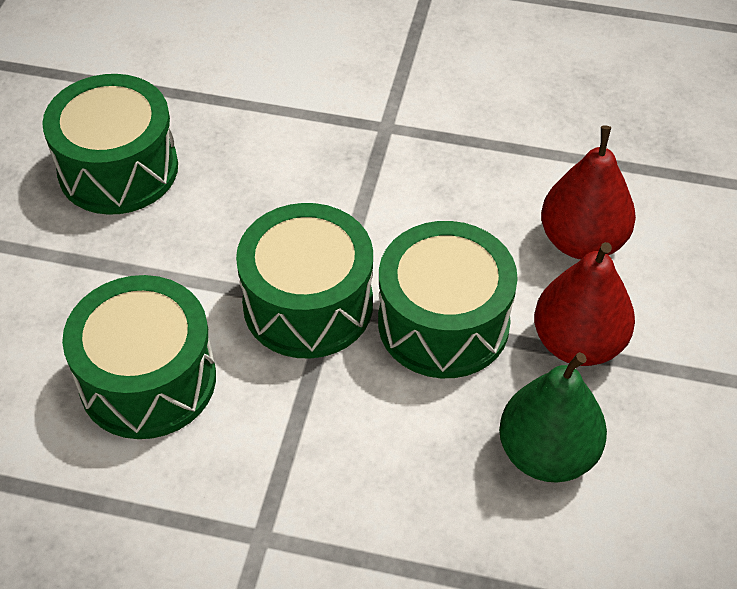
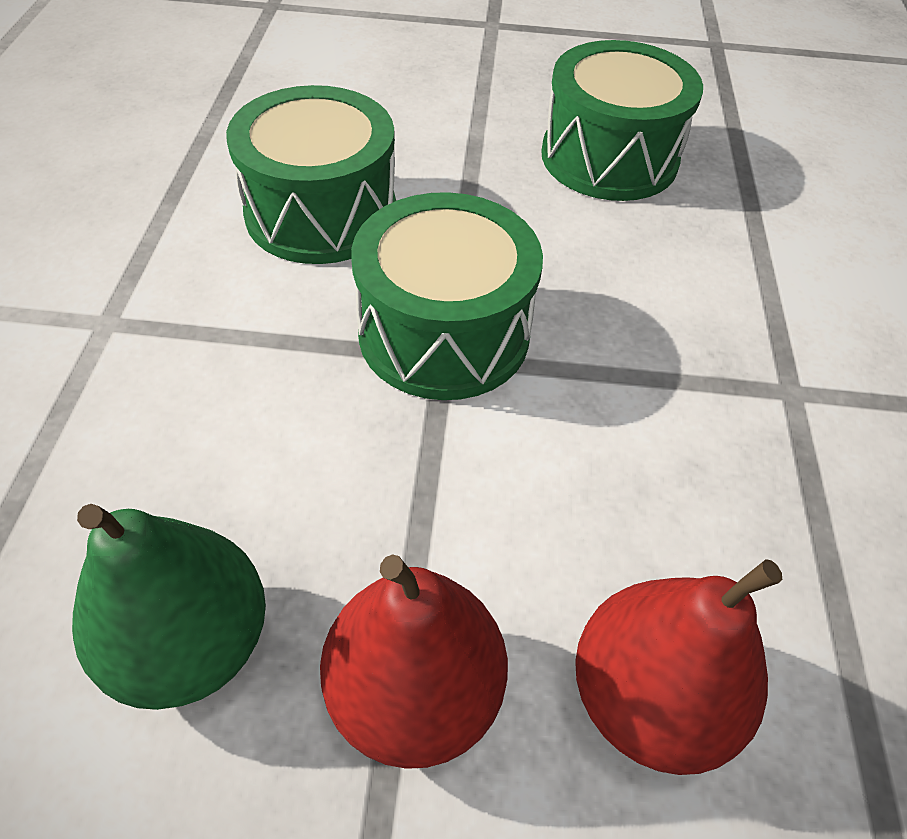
camera: 80 degrees right, 0 degrees up
(443, 323) = (433, 486): green drum -> none

